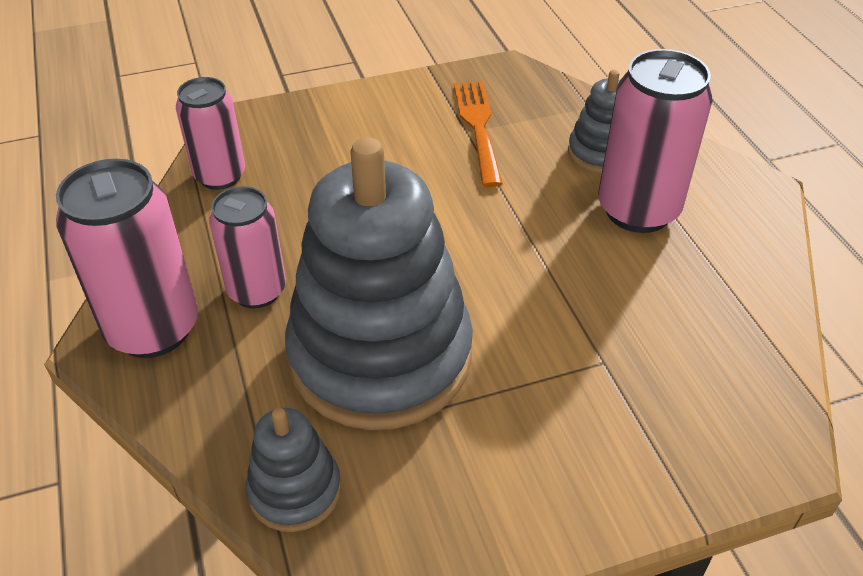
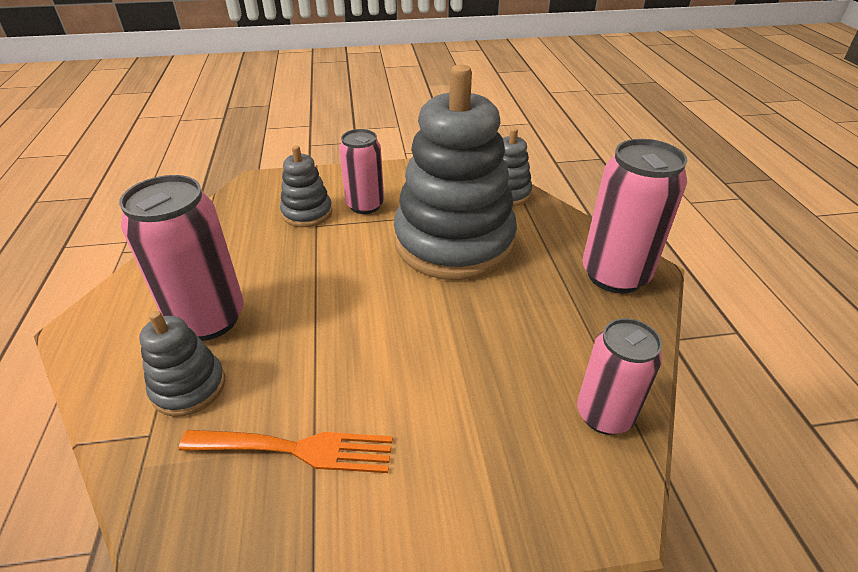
camera: 170 degrees left, 5 degrees down
(257, 291) = (543, 292): pink can -> pink can (365, 205)
(478, 127) = (297, 449): orange fork -> orange fork turned 90 degrees counterclockwise
(633, 386) = (307, 213): none -> grey stacking toy

